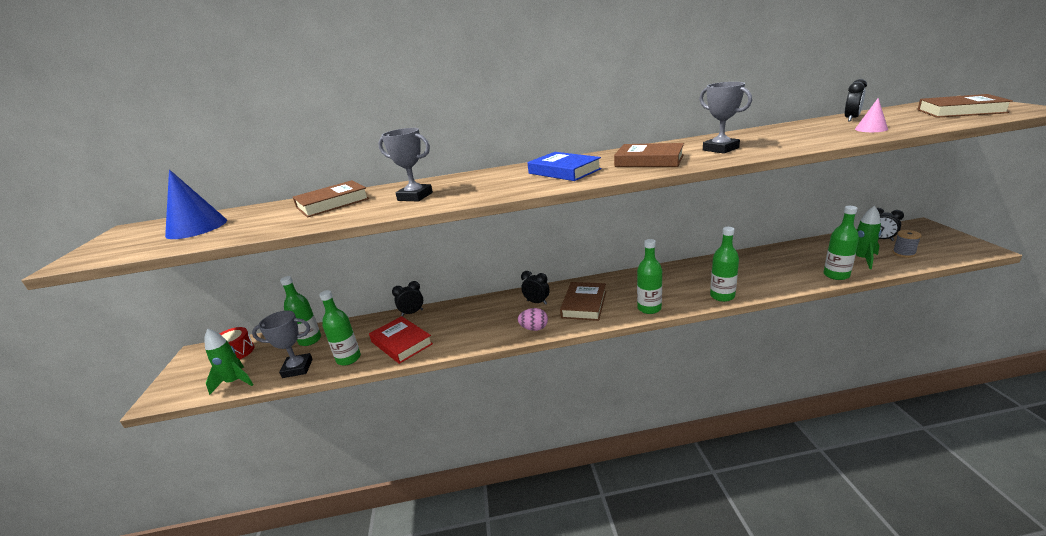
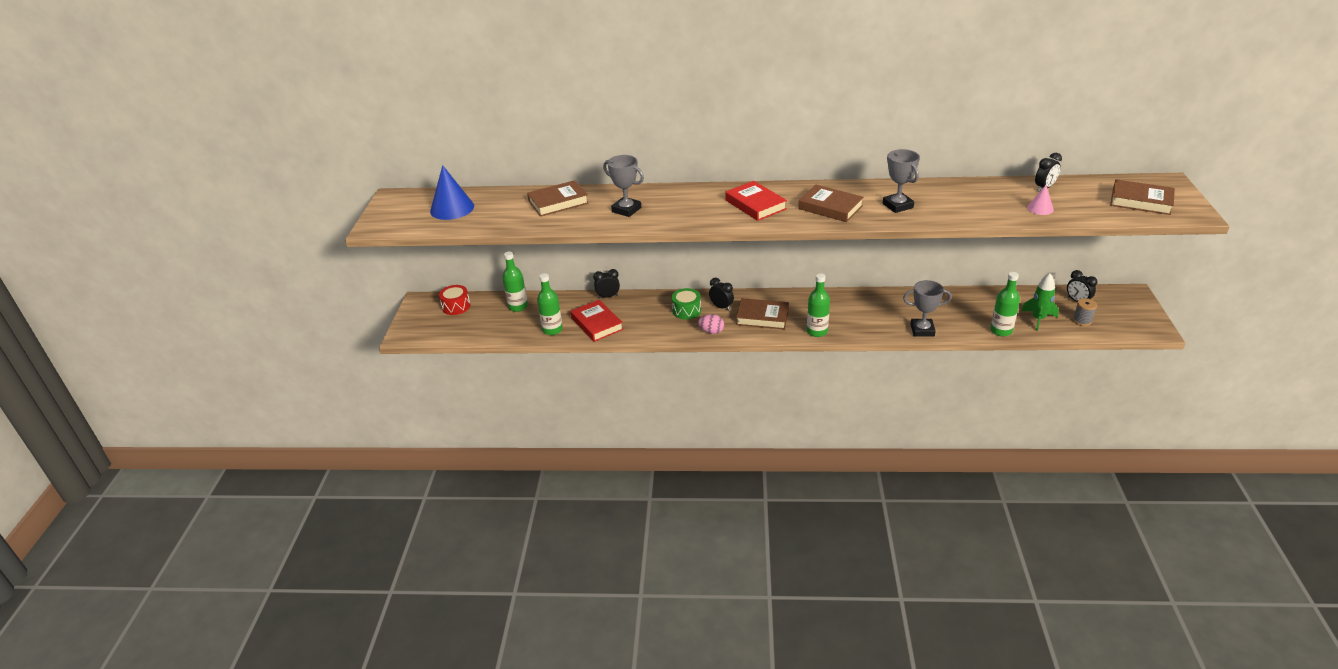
camera: 10 degrees right, 10 degrees up
(235, 382) = (461, 333): green rocket -> none
(297, 368) = (510, 330): grey trophy -> grey trophy (922, 330)
(500, 312) = (686, 310): none -> green drum
(564, 171) = (755, 205): blue book -> red book
(584, 304) = (762, 317): brown book -> brown book turned 75 degrees clockwise
(722, 296) = (886, 332): green bottle -> none

